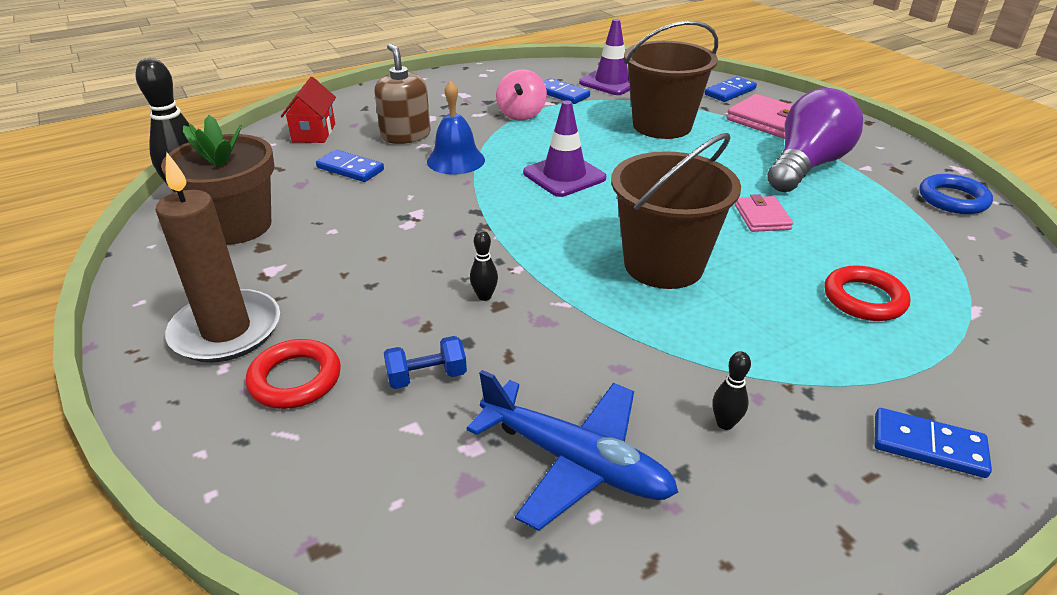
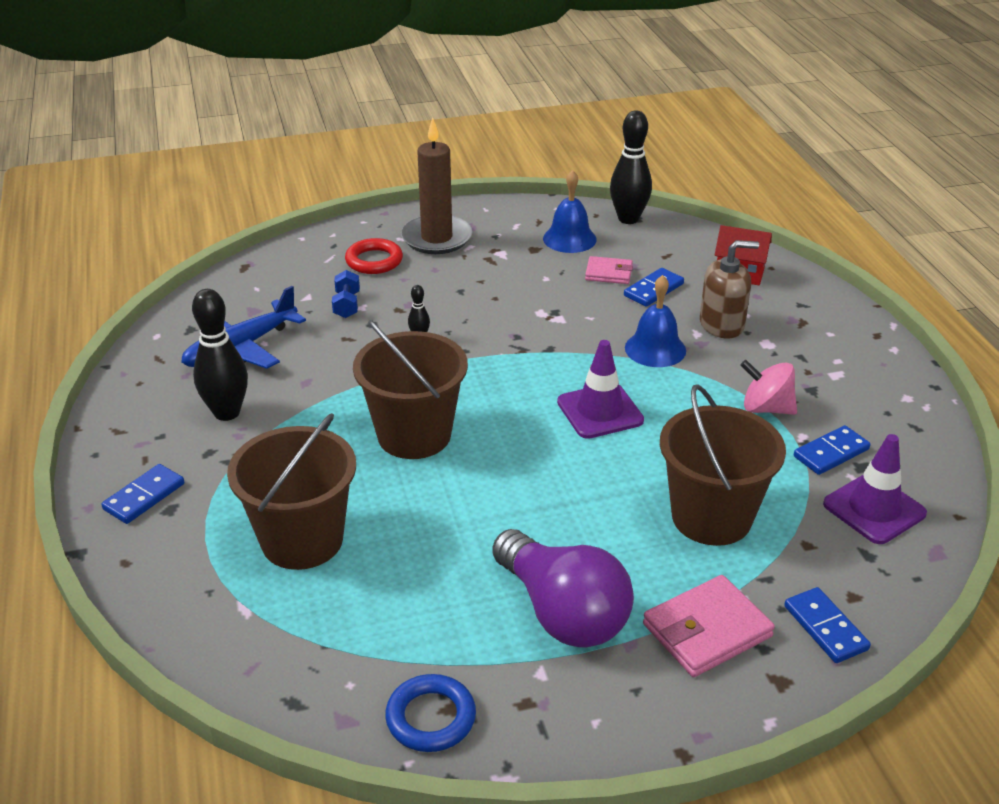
camera: 105 degrees right, 0 degrees up
(237, 226) = (569, 239): brown flower pot -> blue bell
(725, 423) = (227, 413): black bowling pin -> black bowling pin, size x2.18
(762, 217) = (463, 526): pink wallet -> pink wallet (609, 273)
(864, 299) = (302, 540): red ring -> brown bucket

